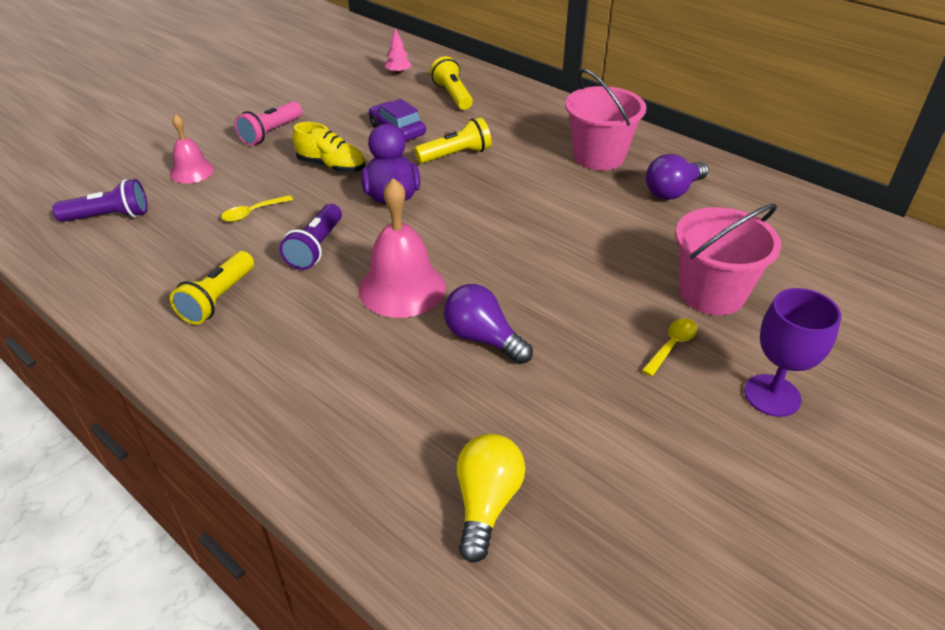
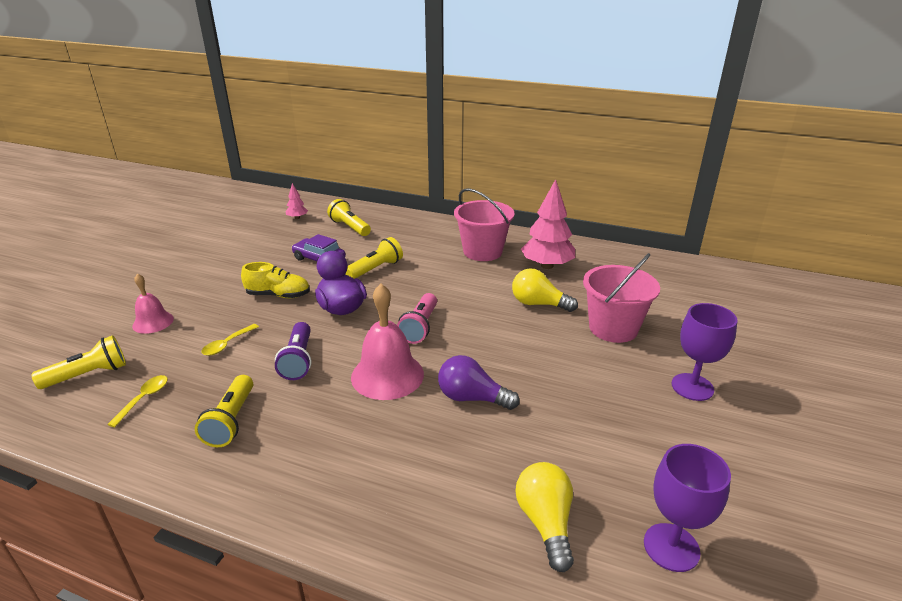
camera: 20 degrees left, 10 degrees down
(109, 216) = (88, 375): purple flashlight -> yellow flashlight
(271, 133) = (211, 279): pink flashlight -> pink flashlight (420, 327)
(618, 577) = (671, 547): none -> purple goblet
(631, 240) = (538, 304): none -> yellow light bulb
(672, 191) = (547, 266): purple light bulb -> pink tree
(672, 345) = (608, 370): yellow spoon -> yellow spoon (144, 399)

